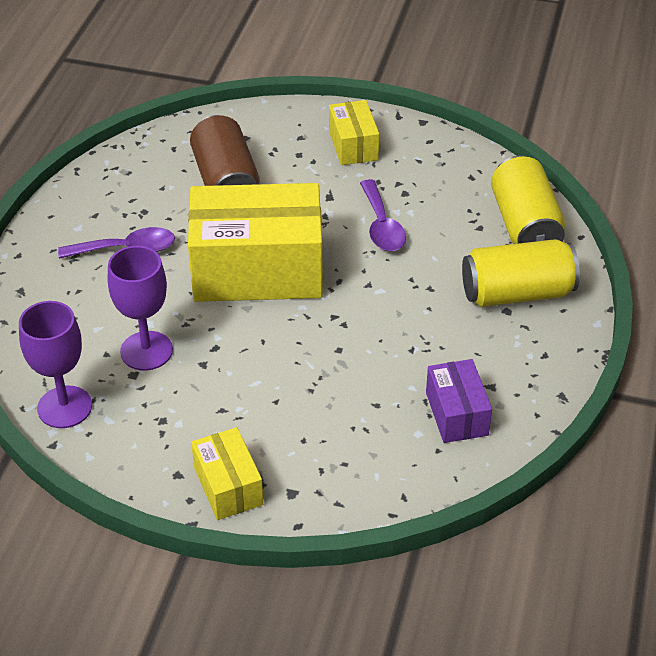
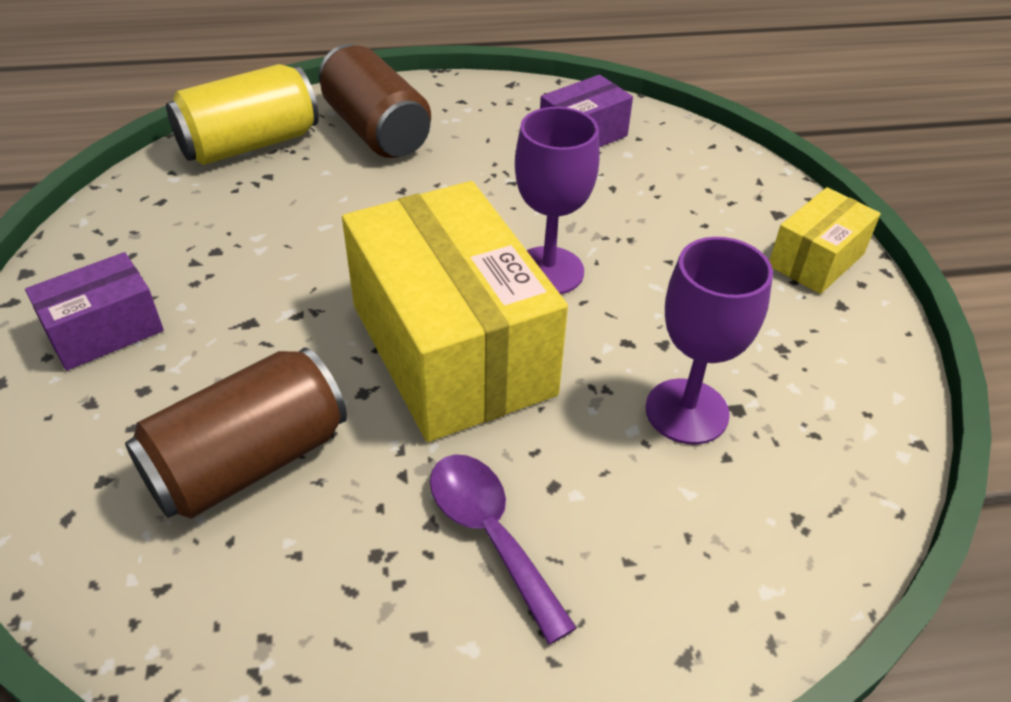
camera: 115 degrees left, 0 degrees up
(64, 407) = (854, 460): purple goblet -> purple goblet (548, 271)
(353, 145) = (105, 331): yellow box -> purple box
(382, 226) = (298, 254): purple spoon -> none
(517, 293) = (377, 130): yellow can -> brown can

